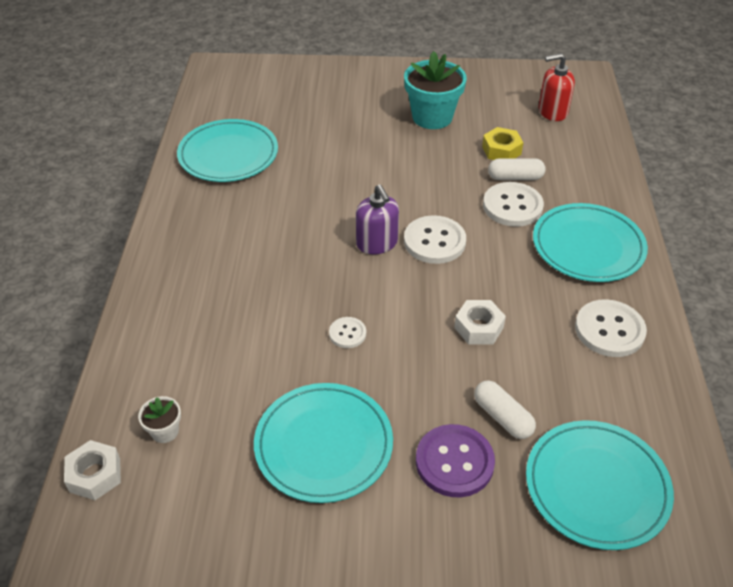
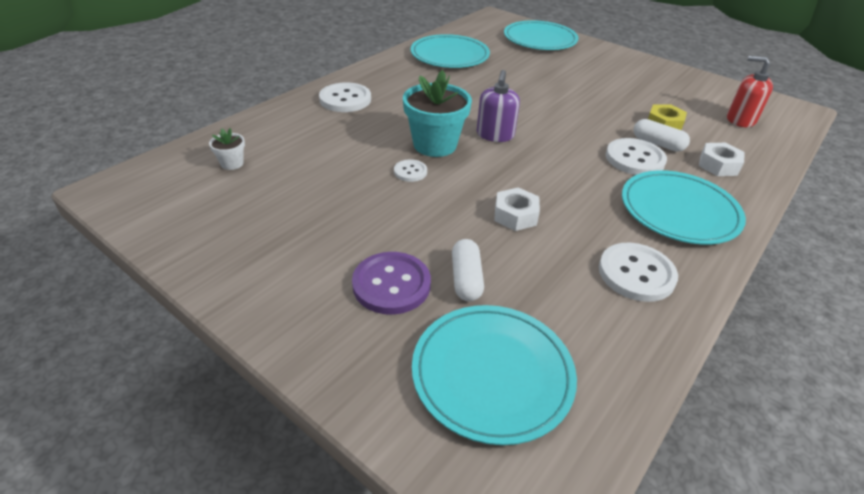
camera: 35 degrees right, 5 degrees down
(95, 475) = (168, 163): white nut -> white nut (718, 165)
(324, 445) = (313, 222): turquoise plate -> turquoise plate (540, 39)
(432, 117) = (624, 87): turquoise flower pot -> turquoise flower pot (435, 145)
(434, 241) = (541, 152): white button -> white button (345, 99)

